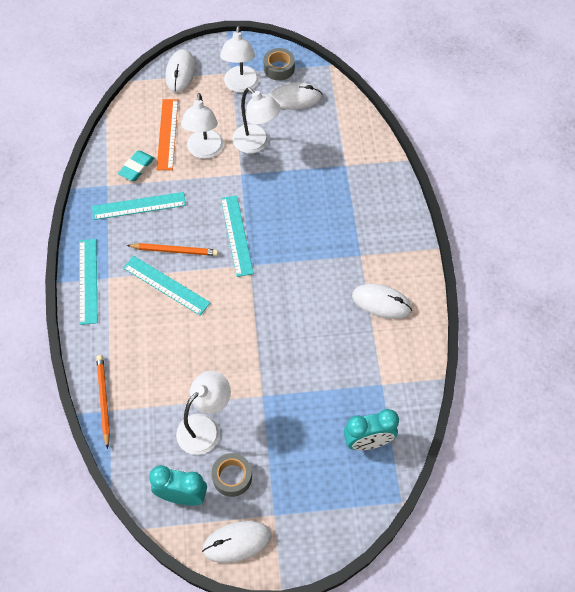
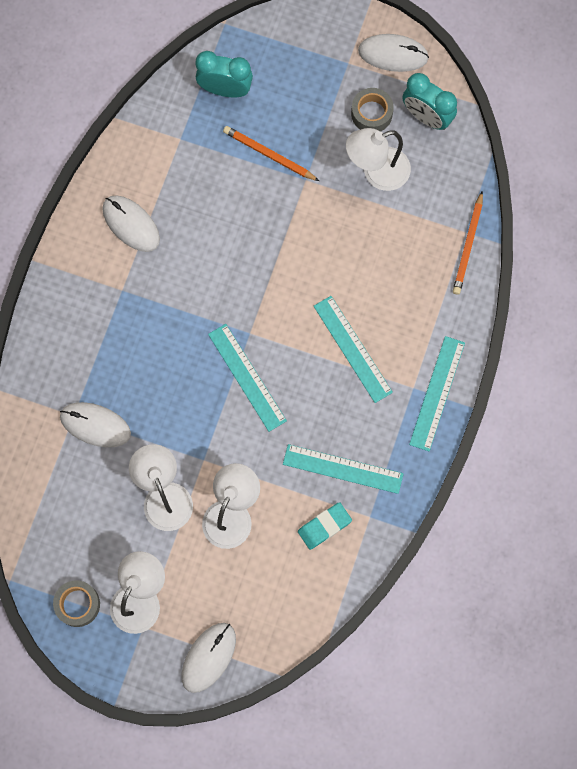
camera: 155 degrees left, 15 degrees up
(167, 134) = (266, 561): orange ruler -> none
(174, 251) = (325, 389): orange pencil -> orange pencil (269, 155)
(236, 235) = (247, 377): turquoise ruler -> turquoise ruler turned 45 degrees counterclockwise
(295, 98) = (82, 545): white mouse -> white mouse (95, 425)

